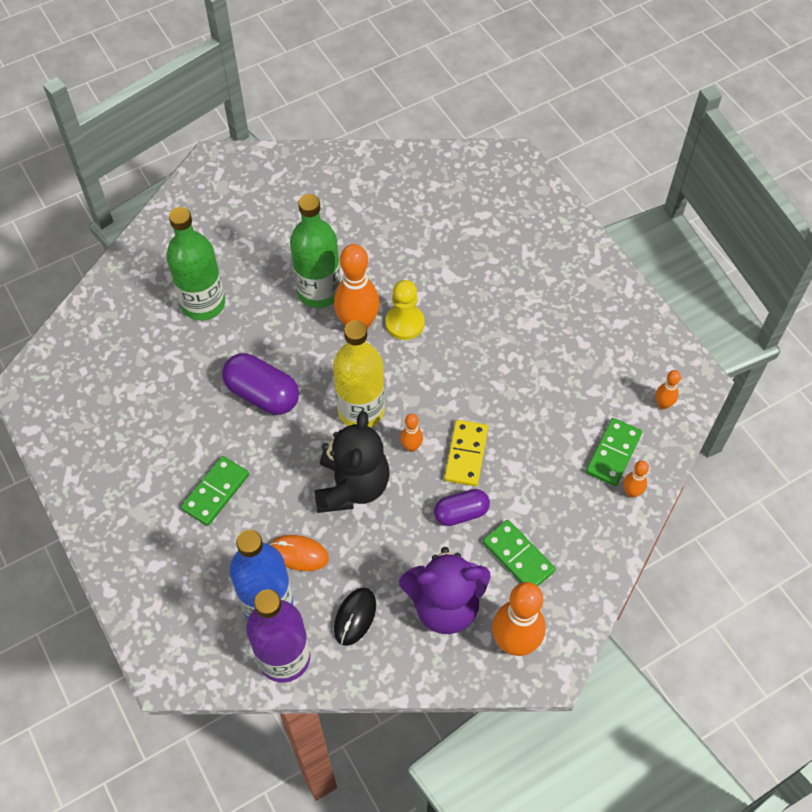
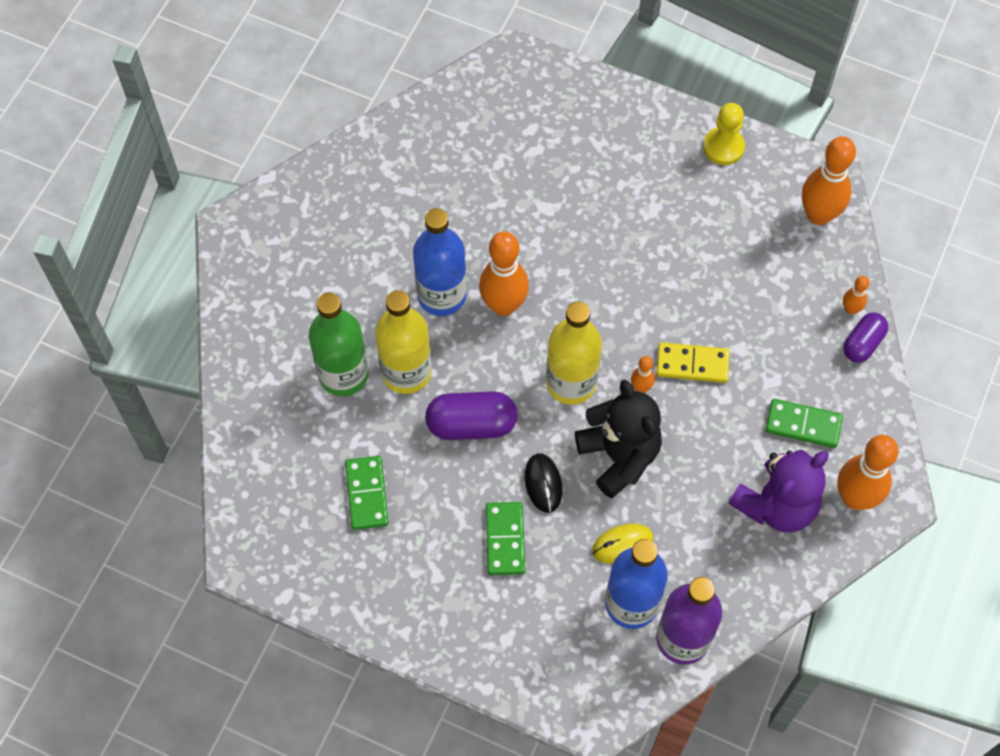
camera: 35 degrees left, 5 degrees up
(248, 329) = (406, 372): none -> yellow bottle
(299, 554) = (622, 544): orange mouse -> yellow mouse
(319, 291) = (442, 295): green bottle -> blue bottle
(355, 617) = (712, 565): black mouse -> black mouse (543, 483)
(405, 323) = (544, 277): yellow pawn -> yellow pawn (723, 147)
(461, 513) = (728, 418): purple capsule -> purple capsule (862, 343)
(466, 454) = (692, 364): yellow domino -> yellow domino turned 60 degrees counterclockwise
(613, 453) = (811, 284): green domino -> green domino (367, 494)
(663, 404) = (818, 215): orange bowling pin -> orange bowling pin, size x2.10

